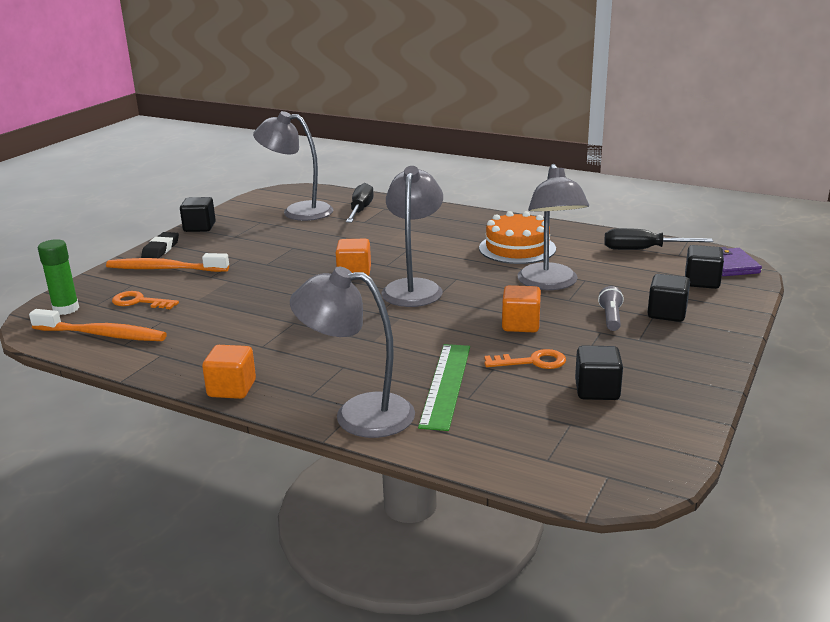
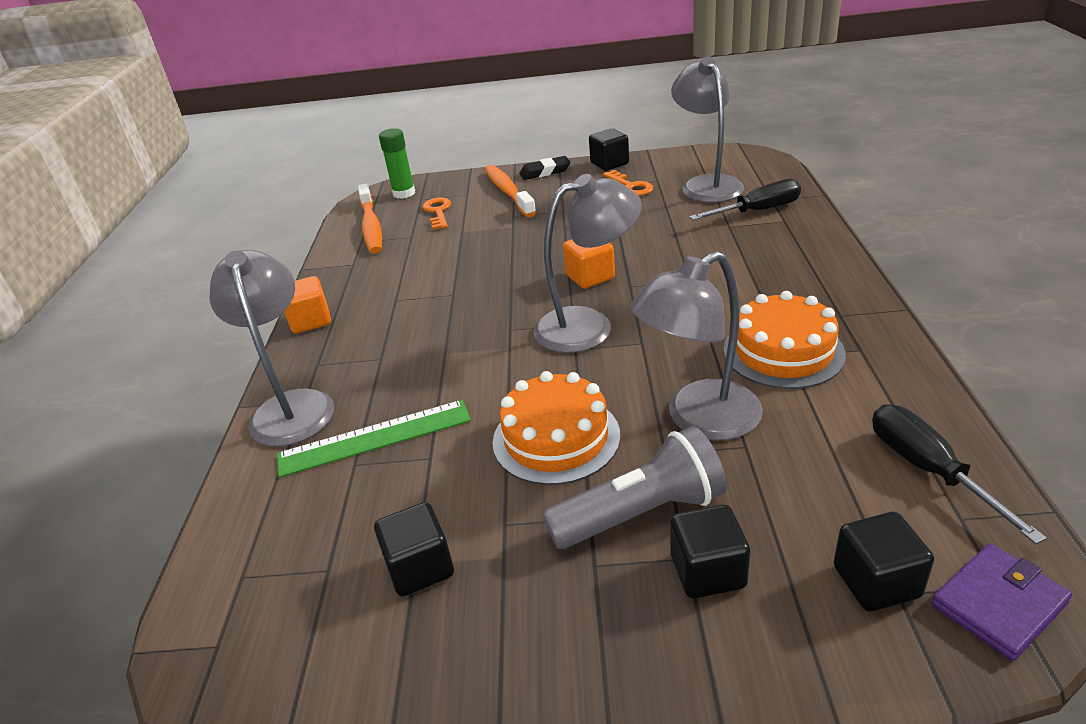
camera: 65 degrees right, 10 degrees up
(520, 325) = (556, 438): orange cube -> orange cake
(532, 362) = (464, 483): orange key -> orange key (630, 186)
(611, 318) = (641, 513): grey flashlight -> grey flashlight, size x1.95

